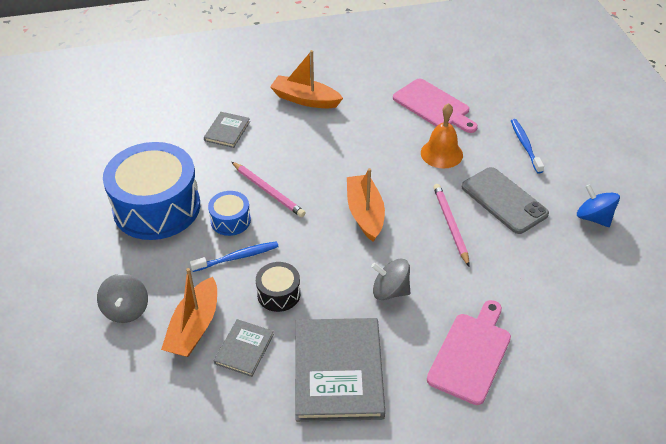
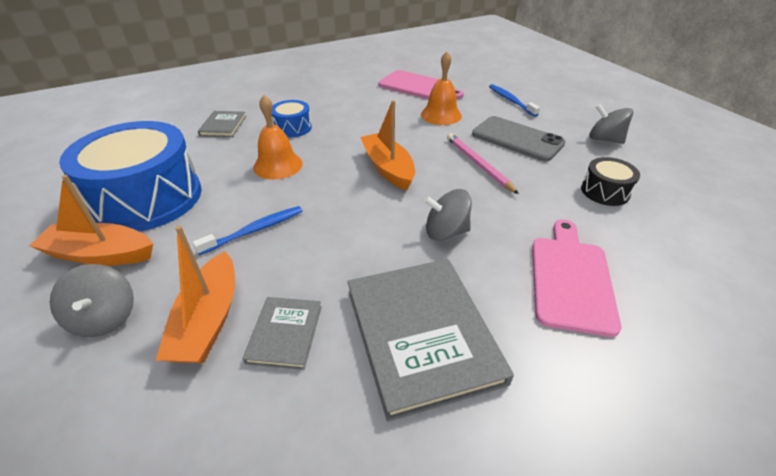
camera: 15 degrees left, 5 degrees down
(230, 220) = (240, 197): blue drum -> blue drum (292, 128)
(268, 191) = (278, 165): pink pencil -> orange bell
(278, 294) = (315, 259): black drum -> black drum (605, 191)
(305, 99) = (297, 95): orange boat -> orange boat (101, 254)
(593, 218) = (604, 139): blue spinning top -> grey spinning top

